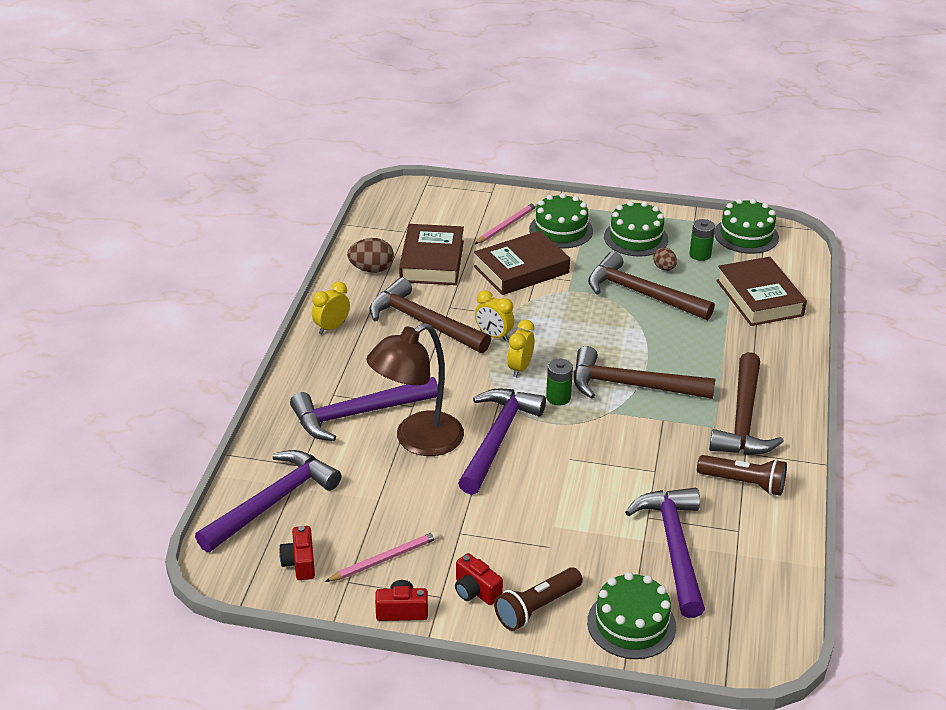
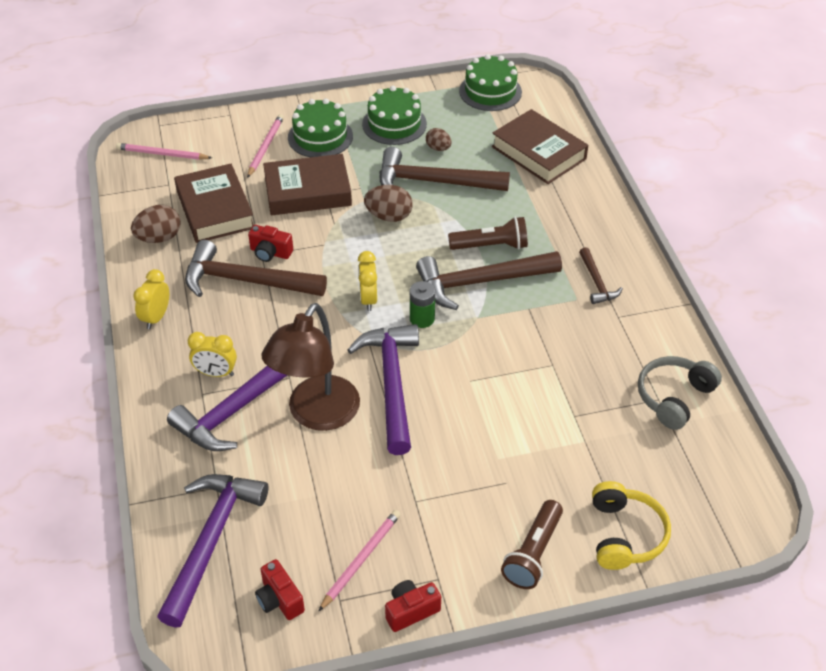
camera: 25 degrees left, 10 degrees up
(414, 207) = (162, 154): none -> pink pencil
(475, 591) = (467, 559): red camera -> red camera (270, 253)
(494, 335) = (323, 272): yellow clock -> yellow clock (216, 373)
(521, 270) = (308, 191): brown book -> brown book turned 45 degrees clockwise
(581, 309) = (389, 216): none -> brown egg
(631, 624) = (625, 534): green cake -> yellow headphones
(674, 548) = (615, 439): purple hammer -> none
(700, 255) = (461, 124): green battery -> none
(743, 419) = (597, 282): brown hammer -> brown hammer, size x0.50
(743, 483) = (635, 349): brown flashlight -> brown flashlight (491, 246)
(755, 534) = (674, 397): none -> grey headphones

